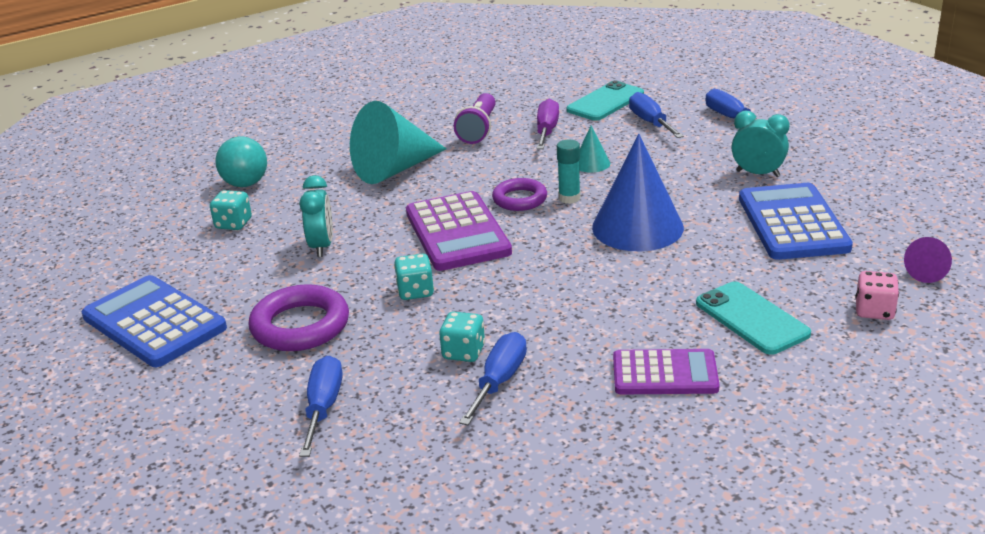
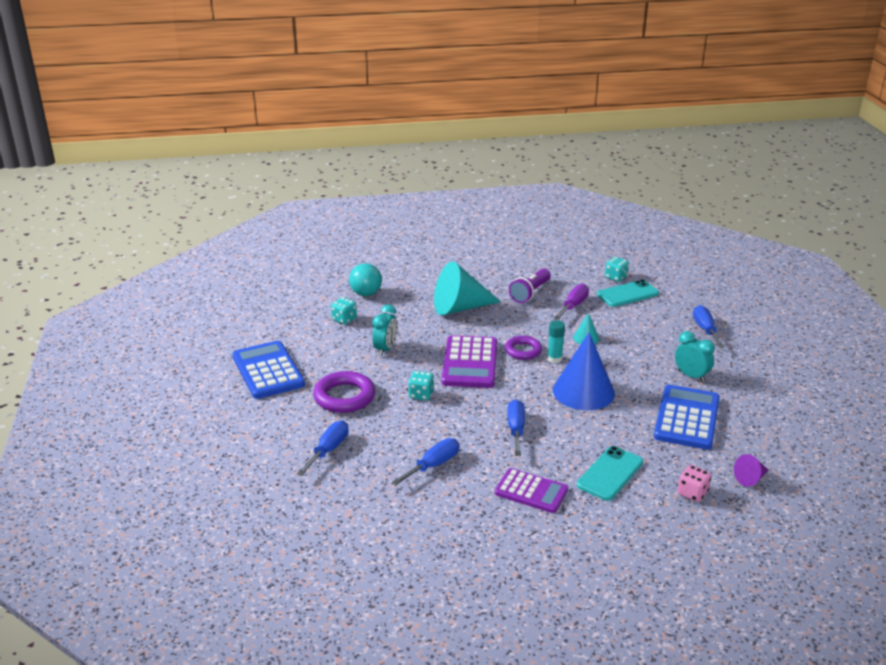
camera: 20 degrees right, 0 degrees up
(463, 352) = (424, 441): turquoise dice -> turquoise dice (616, 277)
(650, 122) = (647, 318): blue screwdriver -> blue screwdriver (516, 429)
(751, 318) = (610, 474): turquoise phone -> turquoise phone turned 45 degrees clockwise

